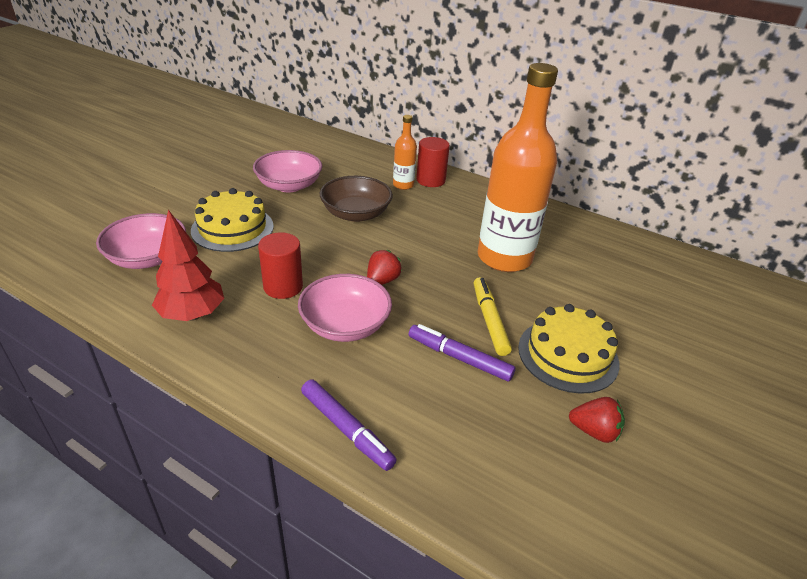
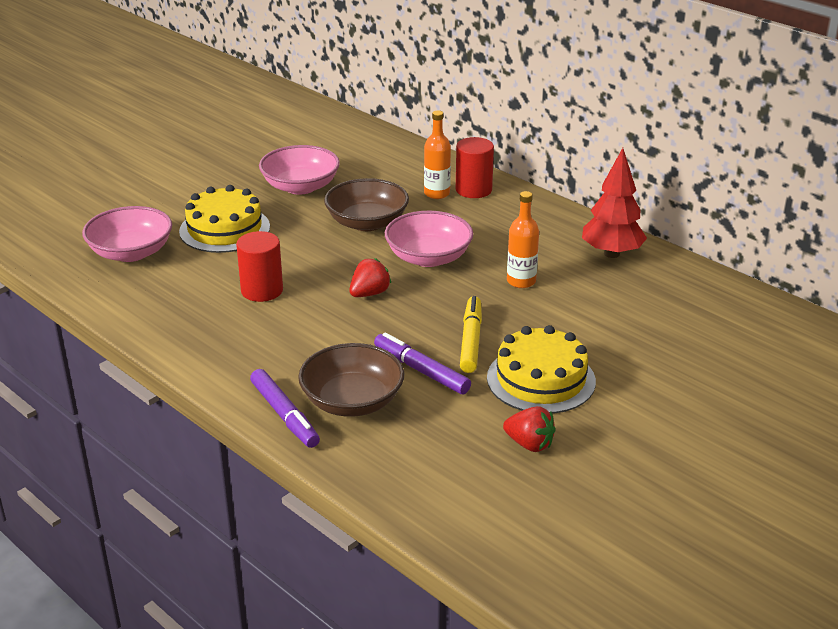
camera: 15 degrees right, 5 degrees down
(192, 315) = (165, 308): red tree -> red tree (611, 253)
(345, 325) = (314, 331): pink bowl -> pink bowl (428, 257)
(408, 402) = (352, 401): none -> brown bowl
(504, 257) = (521, 281): orange bottle -> orange bottle, size x0.45

